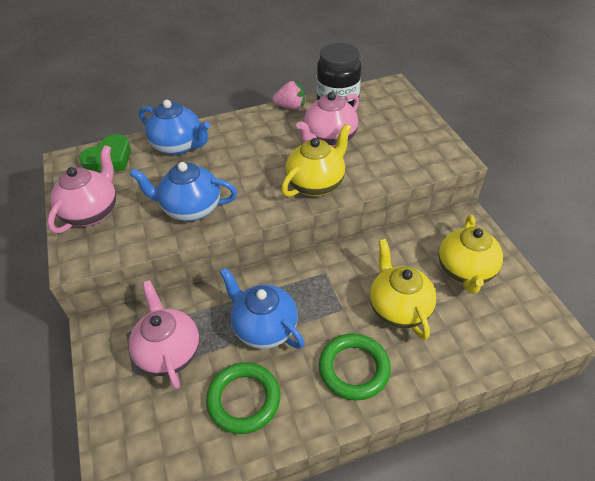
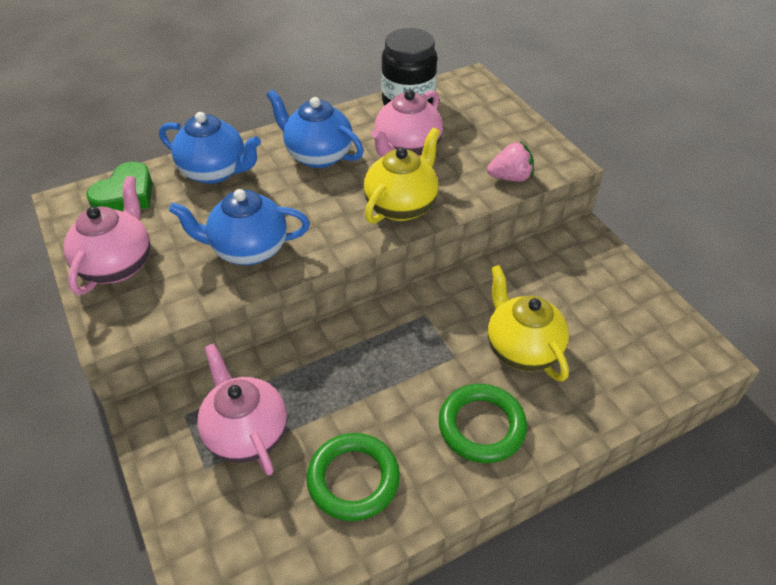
camera: 10 degrees left, 0 degrees up
(264, 328) = (362, 390): blue teapot -> blue teapot (318, 155)
(290, 107) = (350, 112): pink strawberry -> pink strawberry (510, 177)
(465, 271) = (593, 297): yellow teapot -> none

